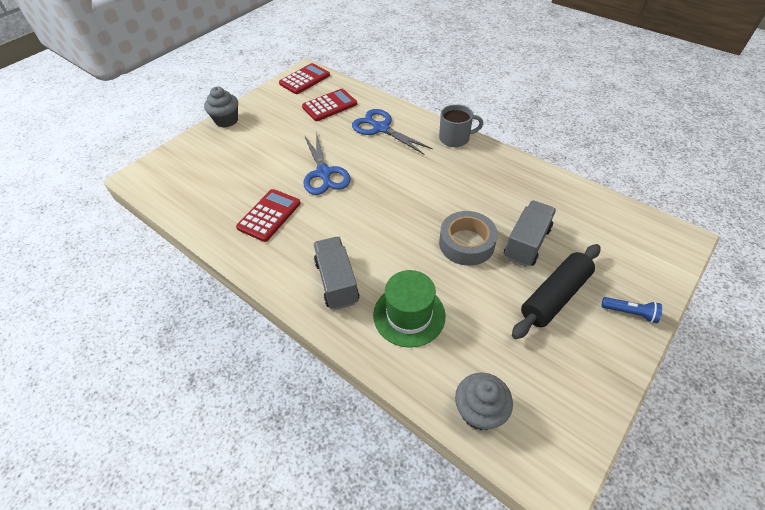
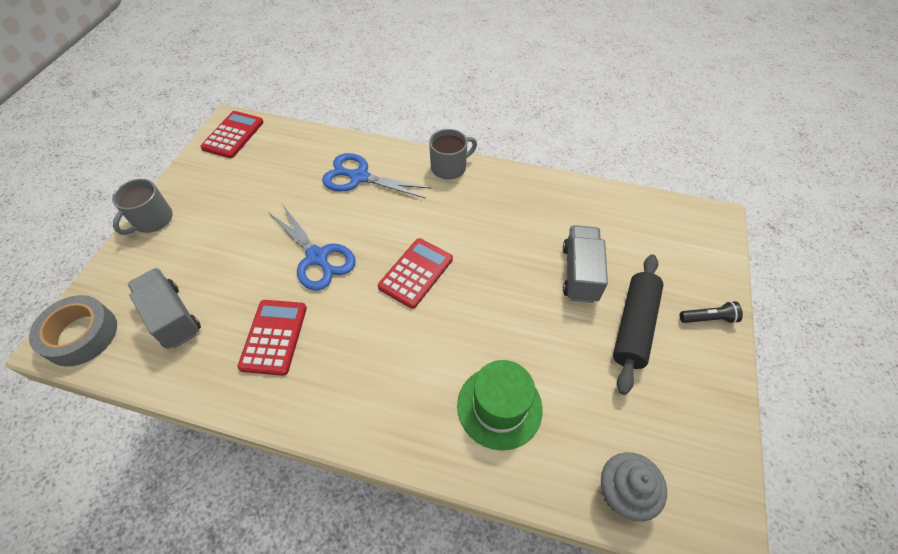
camera: 25 degrees left, 5 degrees up
(226, 120) = (152, 220): grey cupcake -> grey mug
(329, 106) = (282, 163): red calculator -> red calculator (416, 273)
(337, 282) = (399, 396): grey truck -> grey truck (172, 317)
(466, 243) = (520, 295): grey tape -> grey tape (81, 335)
(630, 313) = (708, 318): blue flashlight -> black flashlight

